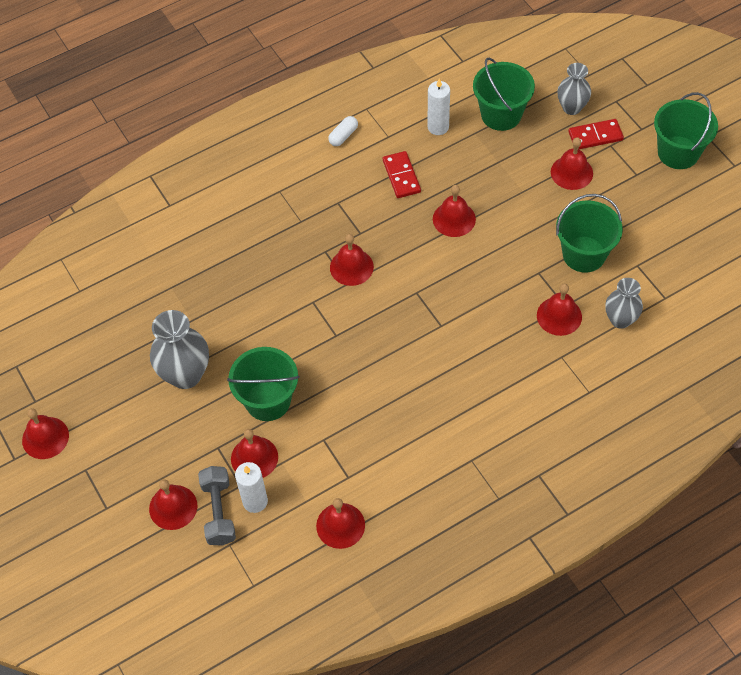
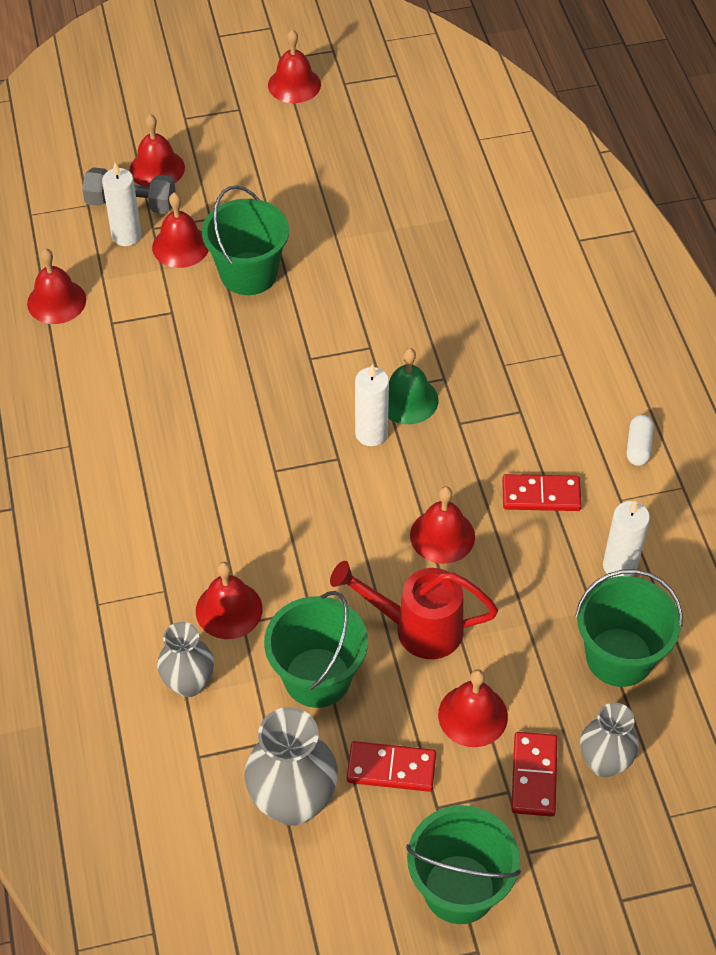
camera: 105 degrees right, 5 degrees down
(185, 375) = (319, 209): grey vase -> grey vase (293, 802)
(343, 136) = (638, 447): white capsule -> white capsule turned 45 degrees clockwise
(351, 267) = (407, 399): red bell -> green bell
(388, 279) = (371, 433): none -> white candle
(526, 214) = (416, 628): none -> red watering can
(624, 201) = (391, 769): none -> red domino

